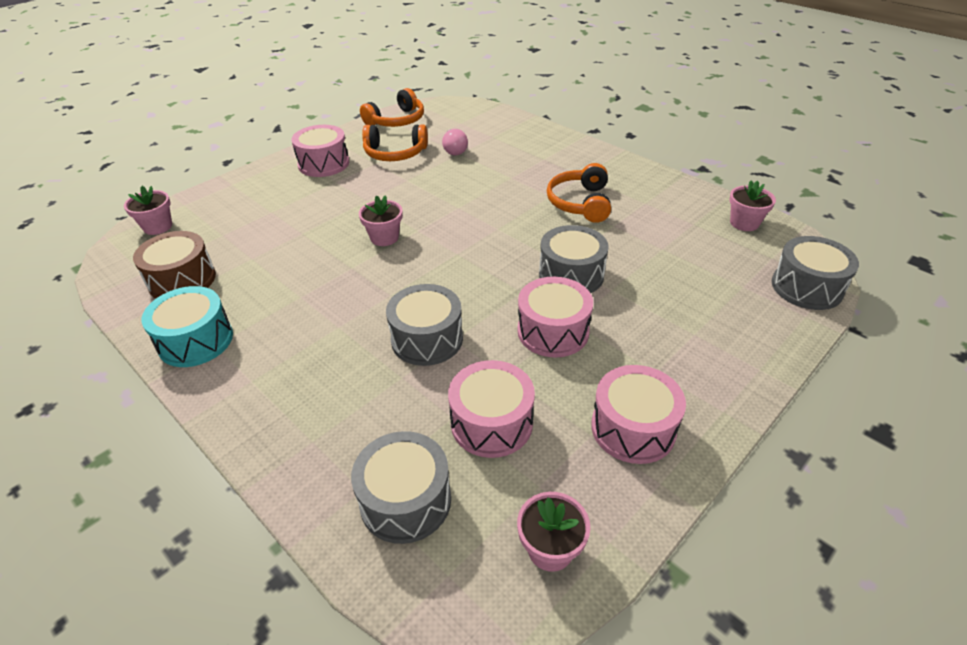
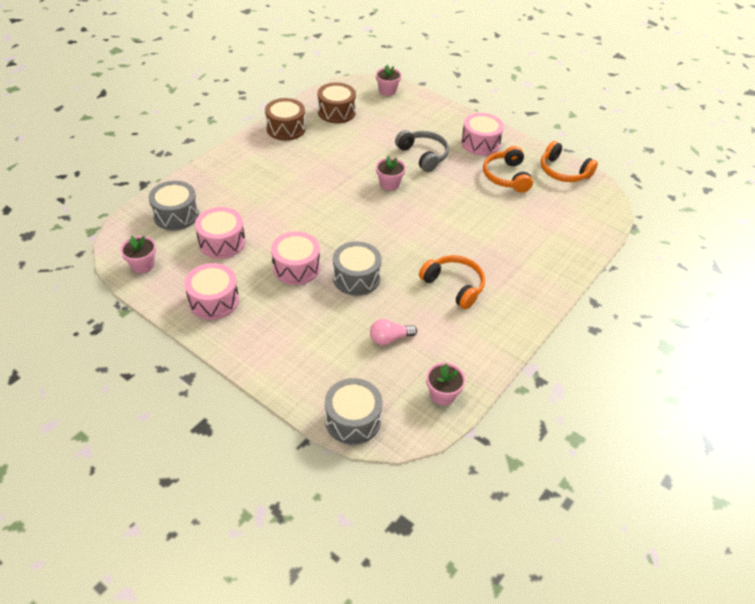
camera: 80 degrees right, 5 degrees up
(196, 341) = (286, 128): turquoise drum -> brown drum
(331, 206) = (423, 155): none -> grey headphones
(427, 339) = (288, 212): grey drum -> none
(454, 150) = (522, 209): pink light bulb -> pink light bulb (390, 338)
(580, 203) = (454, 286): orange headphones -> orange headphones turned 45 degrees clockwise

